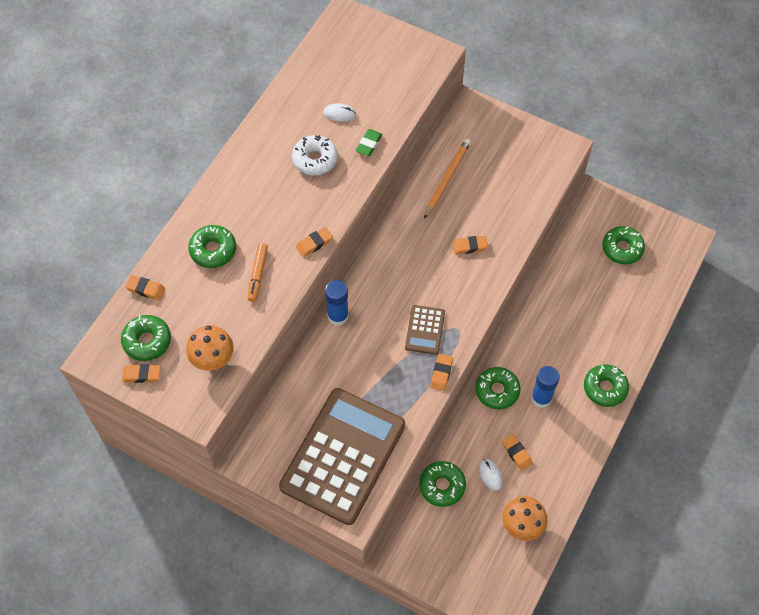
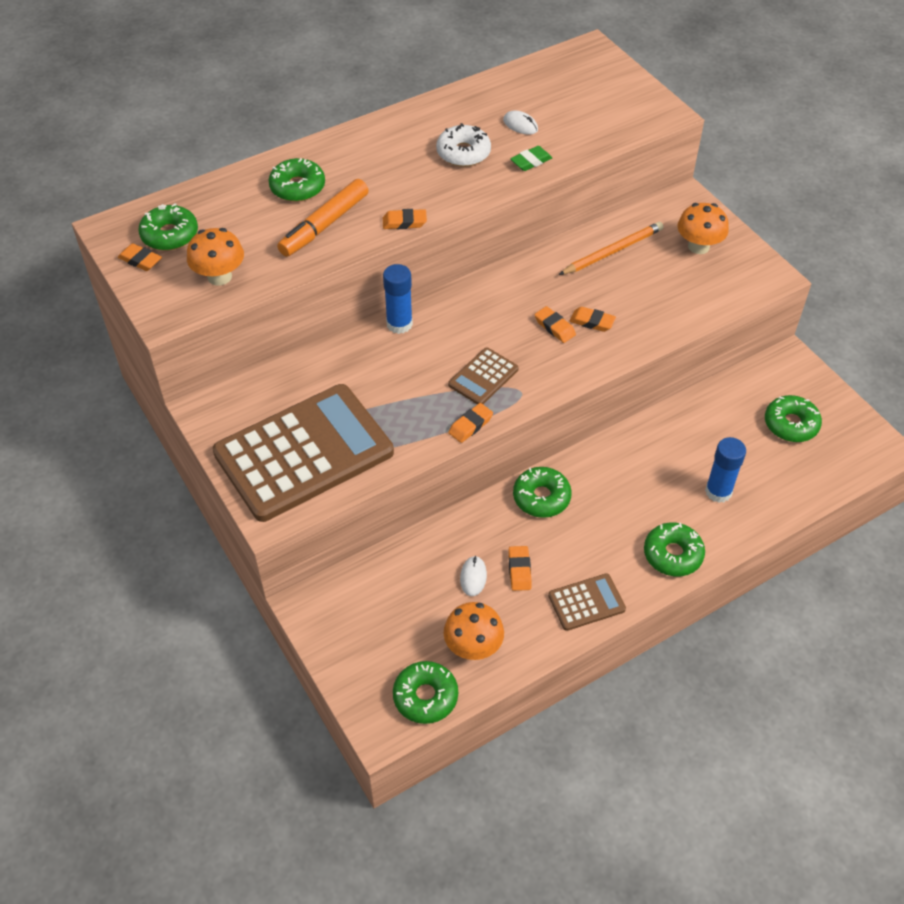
camera: 30 degrees right, 10 degrees down
(146, 289) = (206, 192): orange eraser -> orange eraser (554, 327)
(258, 274) = (325, 225): orange marker -> orange marker, size x1.56
(442, 486) = (410, 561): green donut -> green donut (425, 696)
(502, 146) = (698, 246): none -> orange mushroom
(541, 398) = (588, 528): blue glue stick -> blue glue stick (718, 491)
(573, 453) = (586, 602): none -> brown calculator

